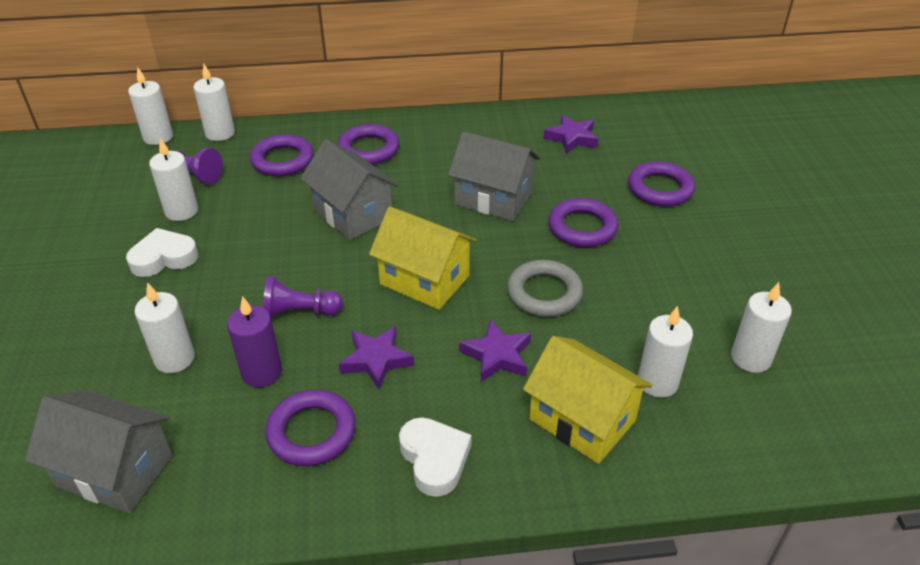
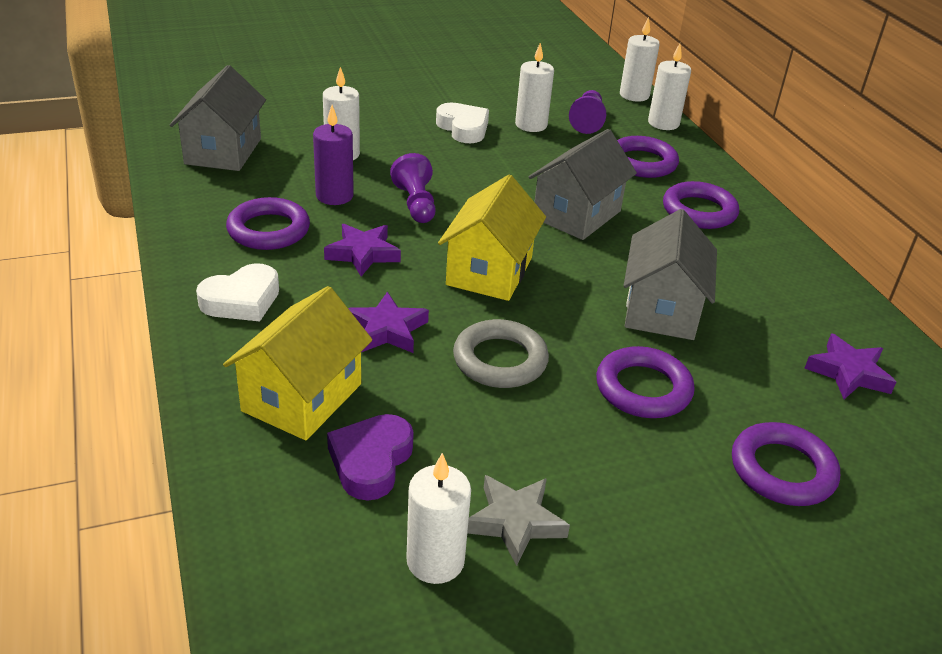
camera: 75 degrees right, 5 degrees down
(657, 382) = (371, 461): white candle -> purple heart
(712, 314) = (515, 522): none -> grey star

